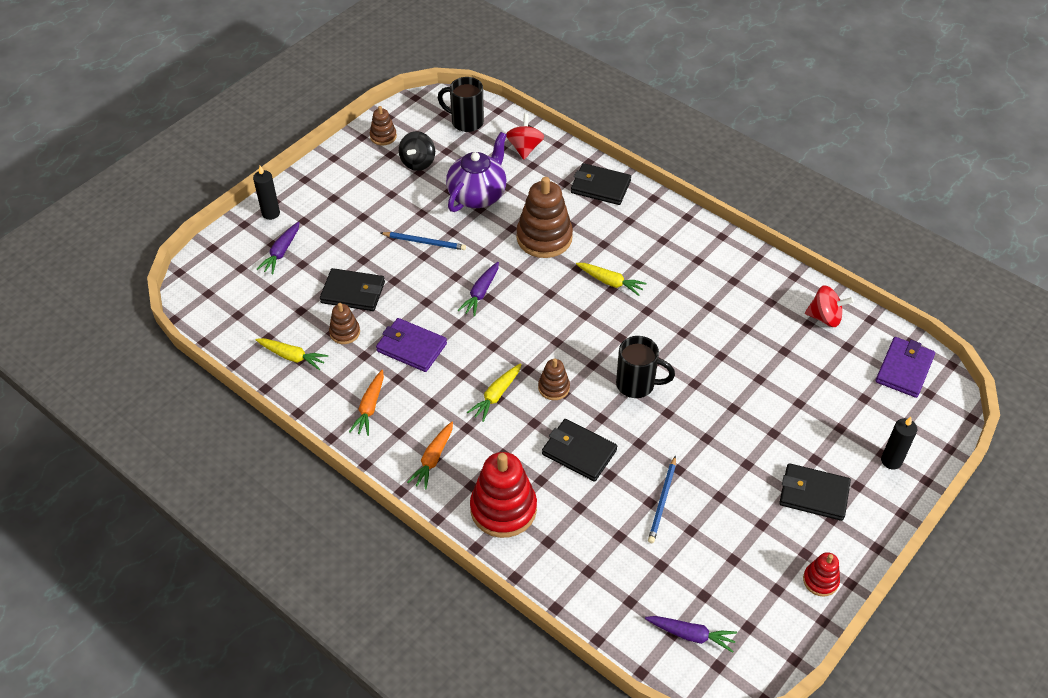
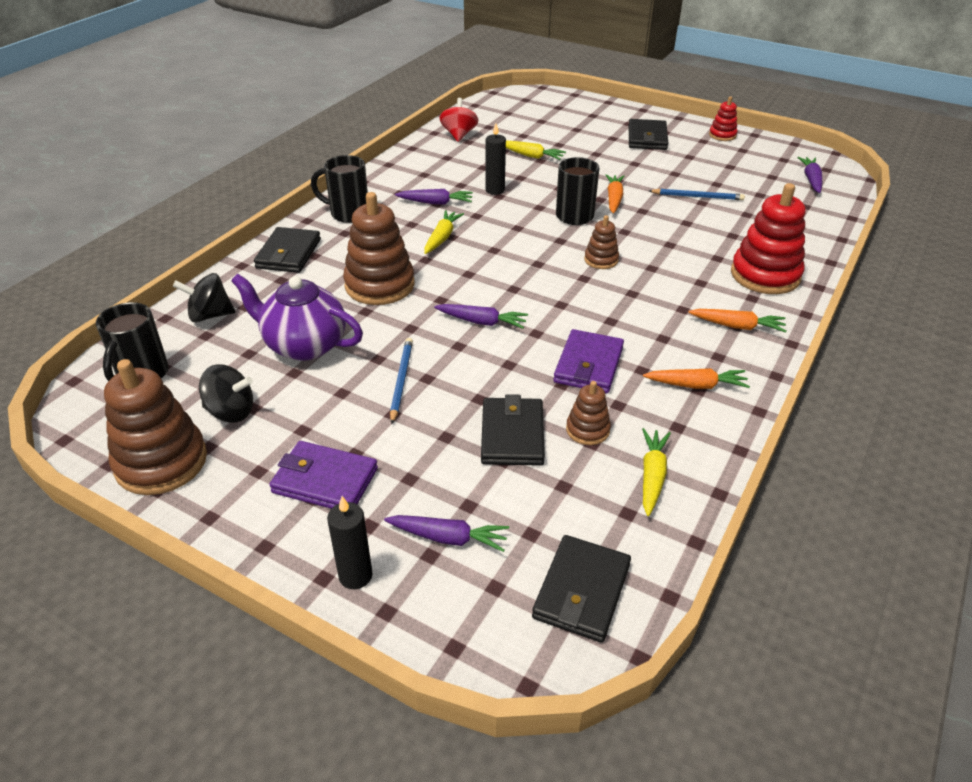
camera: 100 degrees left, 10 degrees down
(383, 136) = (161, 462): brown stacking toy -> brown stacking toy, size x1.96
(496, 395) = (629, 294): yellow carrot -> yellow carrot (531, 156)
(525, 148) = (210, 315): red spinning top -> black spinning top
(579, 452) = (672, 239): black wallet -> black wallet (582, 591)
(661, 223) = (348, 214): none -> black mug
(666, 424) = (614, 199): none -> orange carrot
(674, 284) = (435, 203): none -> purple carrot
(891, 461) = (598, 112): black candle -> black candle (495, 190)
(904, 369) = (505, 107): purple wallet -> purple wallet (325, 481)

